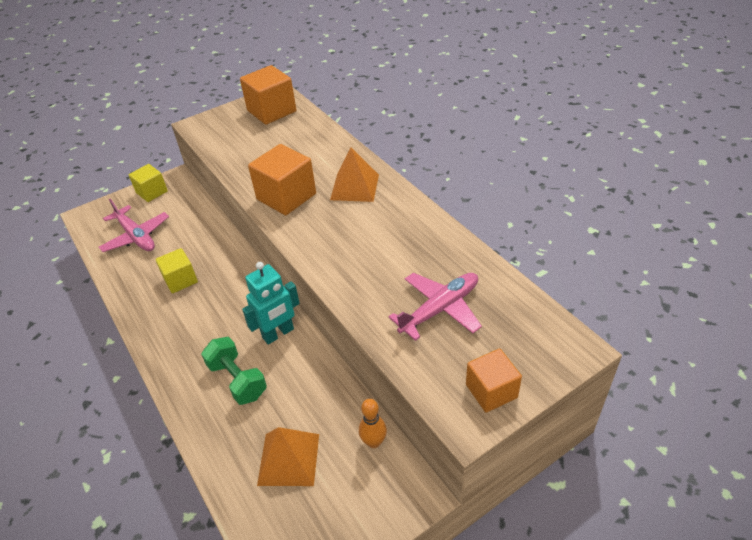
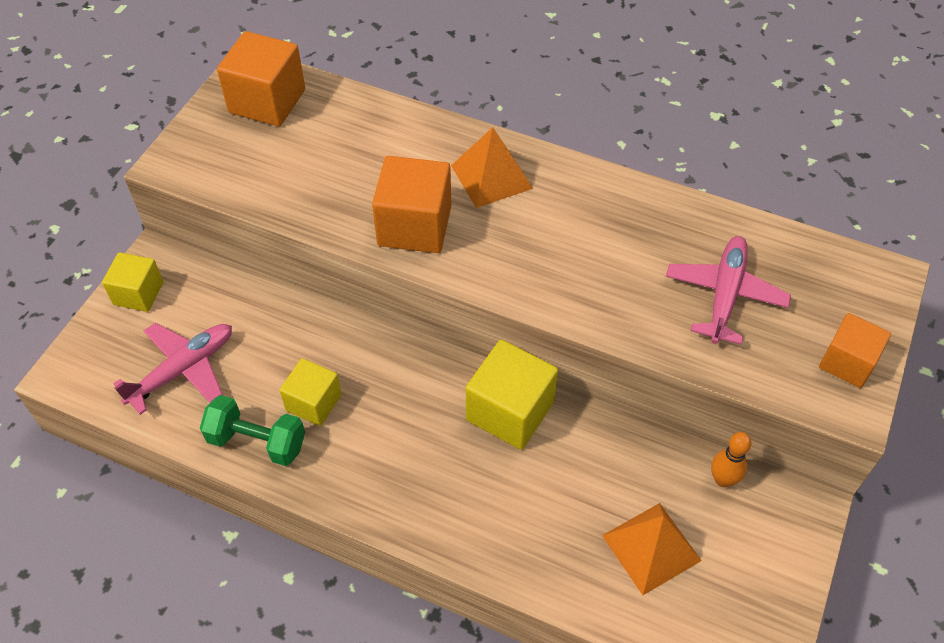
camera: 35 degrees left, 10 degrees up
(136, 236) = (182, 370): pink plane -> pink plane turned 60 degrees counterclockwise
(237, 380) = (512, 492): green dumbbell -> green dumbbell (257, 442)
(278, 334) = (510, 411): turquoise robot -> yellow cube

